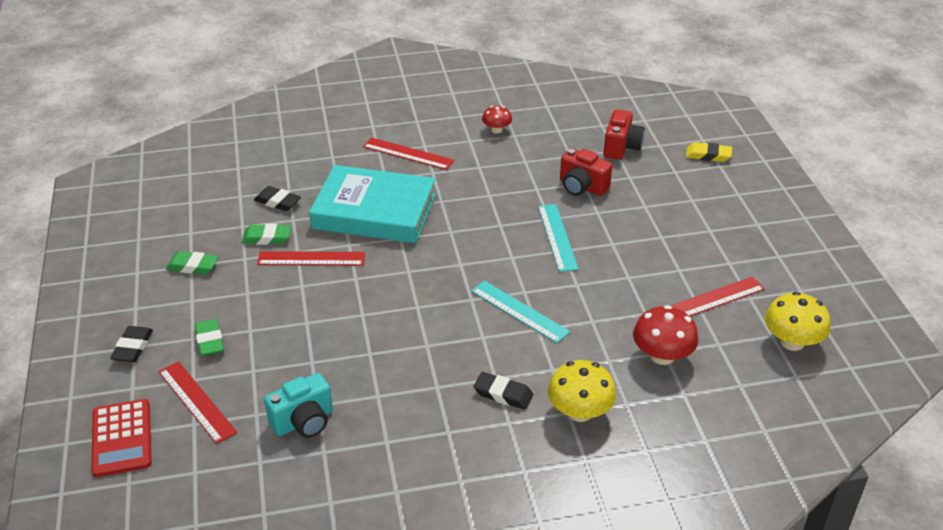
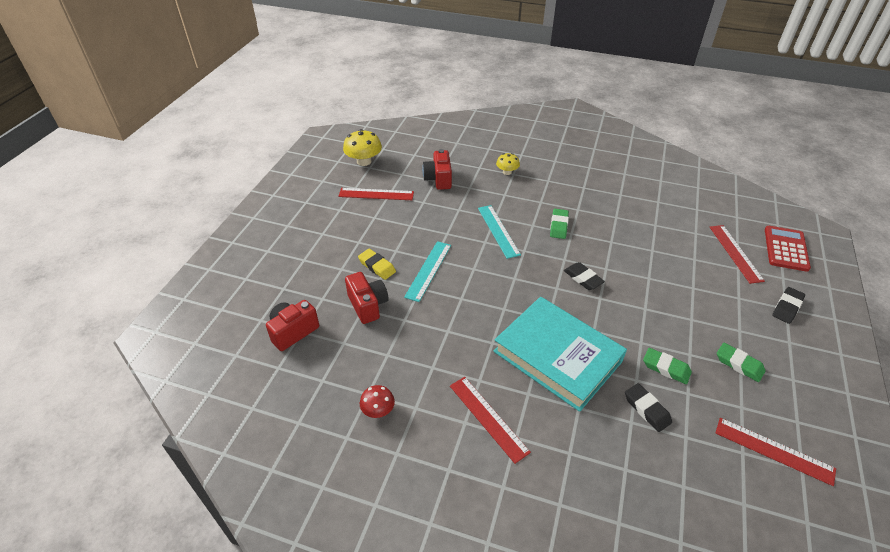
camera: 150 degrees left, 5 degrees up
(210, 341) = (725, 290): green eraser -> green eraser (558, 226)
(303, 421) = (666, 219): turquoise camera -> none
(311, 259) = (630, 329): red ruler -> red ruler (774, 450)
(503, 394) = (542, 193): black eraser -> black eraser (583, 278)
(579, 411) = (507, 172): yellow mushroom -> yellow mushroom, size x0.60
(662, 356) = (438, 179): red mushroom -> red camera
(708, 155) = (240, 291): yellow eraser -> yellow eraser (377, 266)

